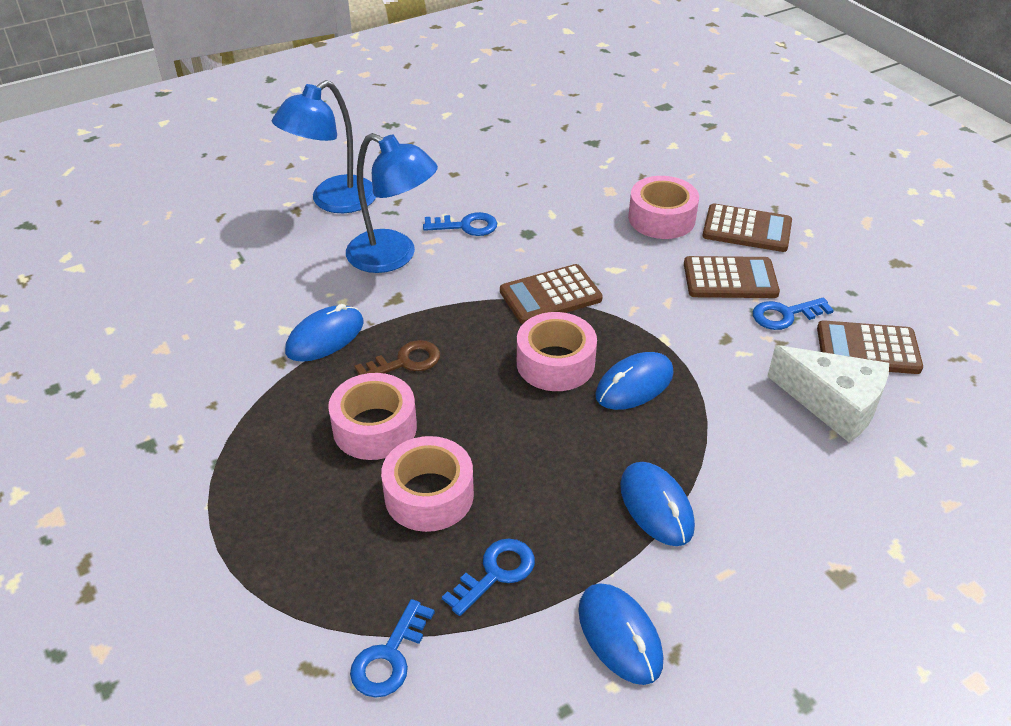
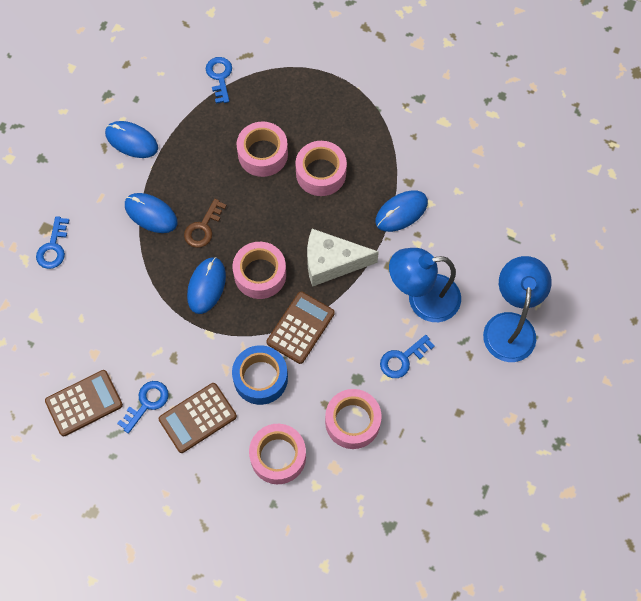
camera: 145 degrees right, 25 degrees up
(325, 337) = (401, 212): blue mouse -> blue mouse turned 45 degrees clockwise
(405, 362) = (342, 223): brown key -> brown key (203, 228)
(496, 573) = (203, 136): blue key -> blue key (53, 247)
(563, 209) = (352, 422): none -> pink tape
(633, 277) = (260, 378): none -> blue tape
(747, 229) = (212, 483): brown calculator -> none
(833, 404) = (88, 340): white cheese -> white cheese (331, 263)

